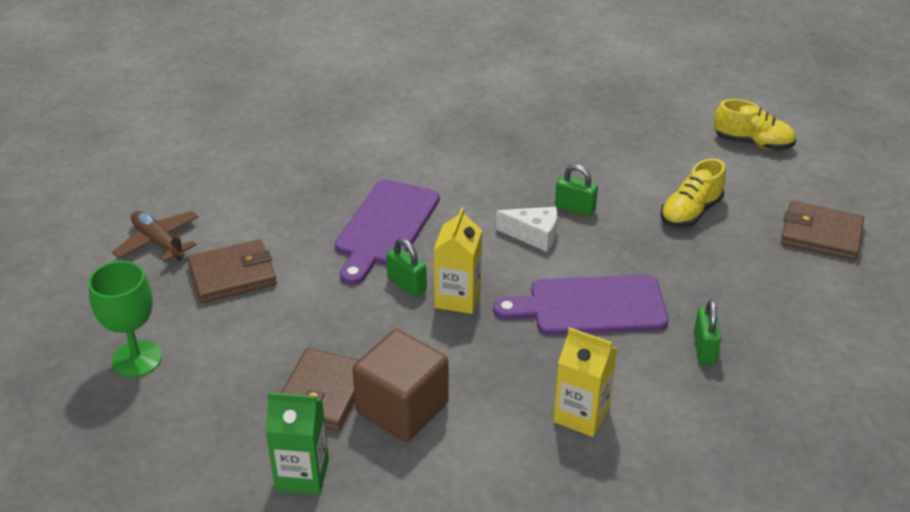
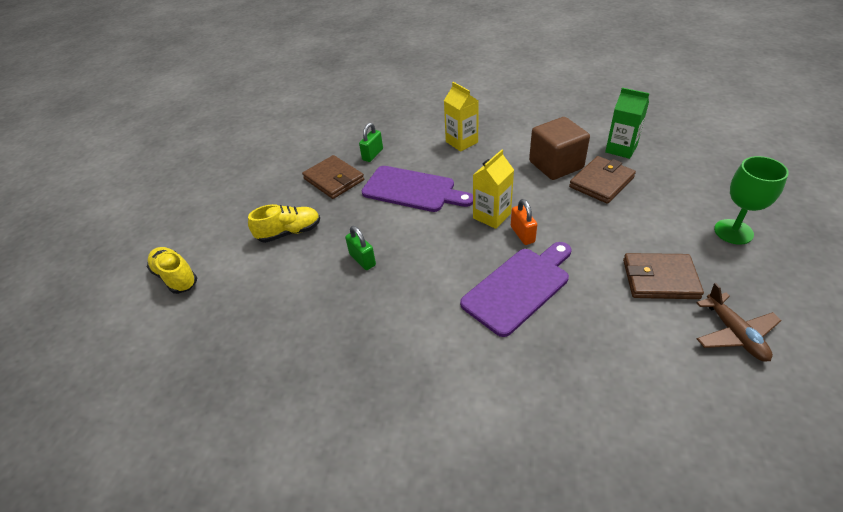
camera: 150 degrees left, 5 degrees up
(407, 284) = (522, 234): green padlock -> orange padlock
(534, 235) = (409, 246): white cheese -> none
(821, 234) = (234, 195): brown wallet -> brown wallet (334, 179)

